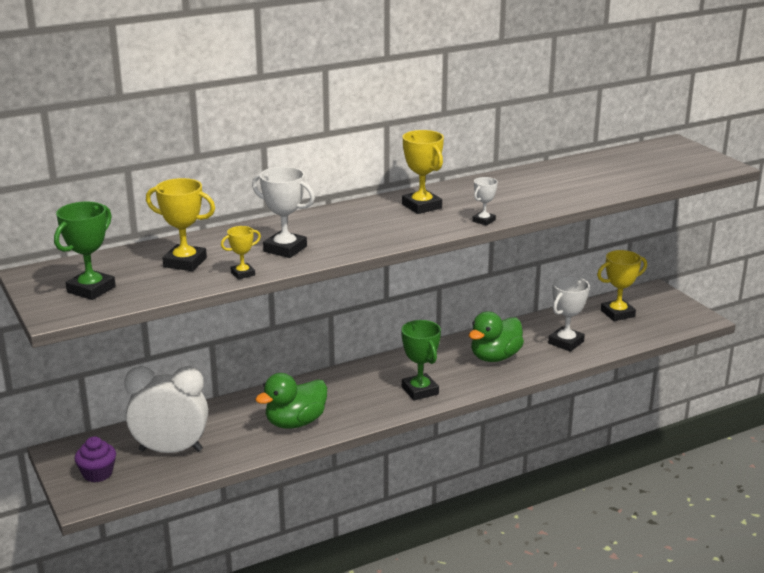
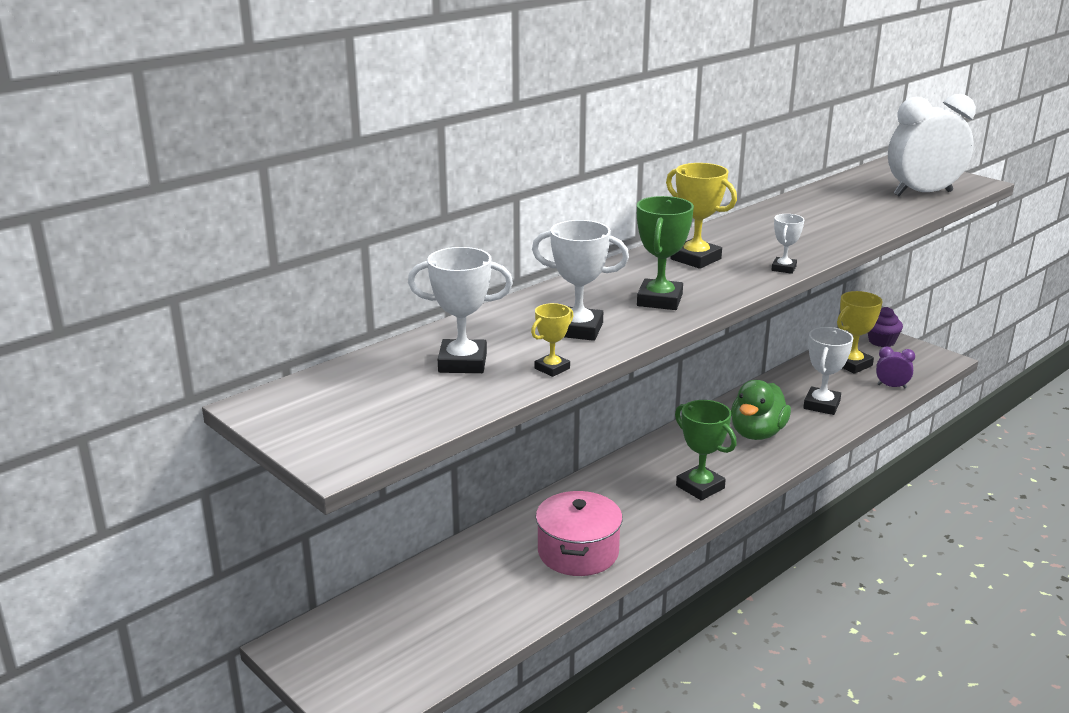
camera: 15 degrees left, 0 degrees up
(91, 289) = (362, 416): green trophy -> green trophy (659, 300)
(97, 473) = (360, 668): purple cupcake -> purple cupcake (881, 341)
(171, 450) = (441, 617): white clock -> white clock (923, 193)
(185, 262) = (462, 363): yellow trophy -> white trophy
(295, 422) = (578, 552): green duck -> pink pot
(638, 335) = (891, 386): none -> purple clock

